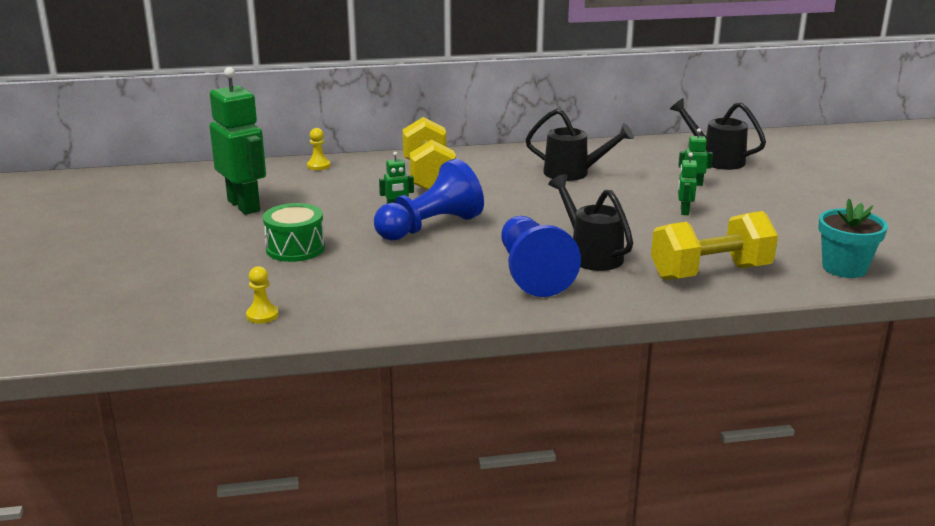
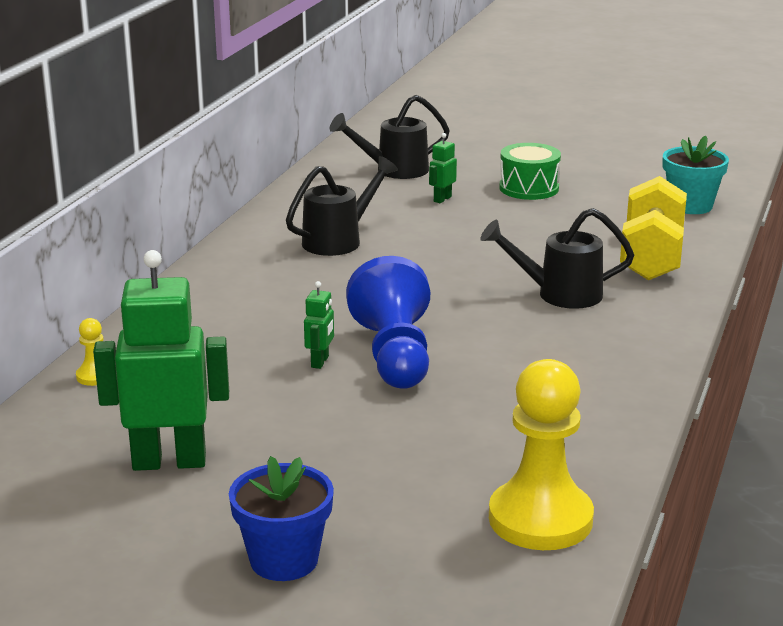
camera: 60 degrees left, 0 degrees up
(165, 257) = (284, 560): none -> blue flower pot
(262, 315) = (540, 519): yellow pawn -> yellow pawn, size x2.34
(295, 248) = (362, 454): green drum -> green drum (529, 188)
(429, 177) = (240, 317): yellow dumbbell -> none
(532, 273) = (575, 334): blue pawn -> none
(684, 211) = (503, 223): green robot -> none

